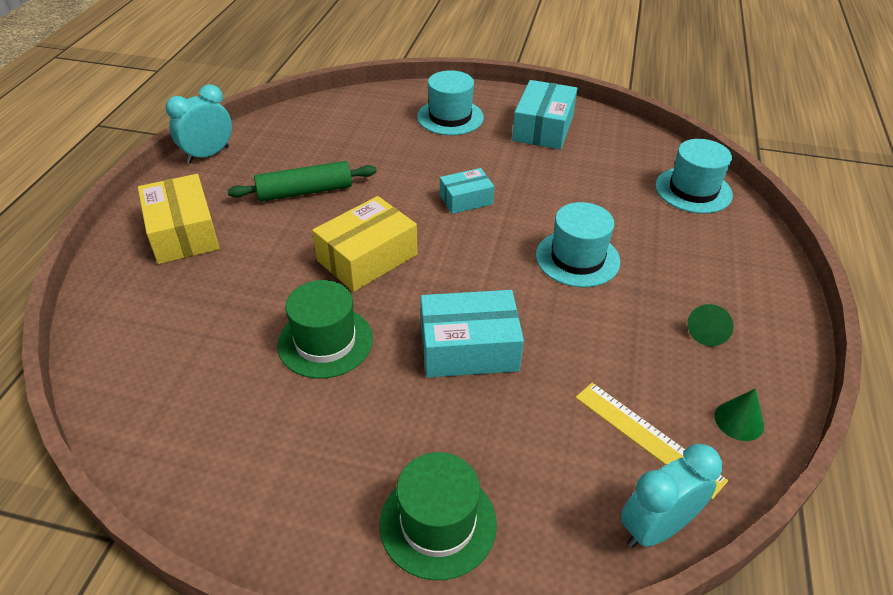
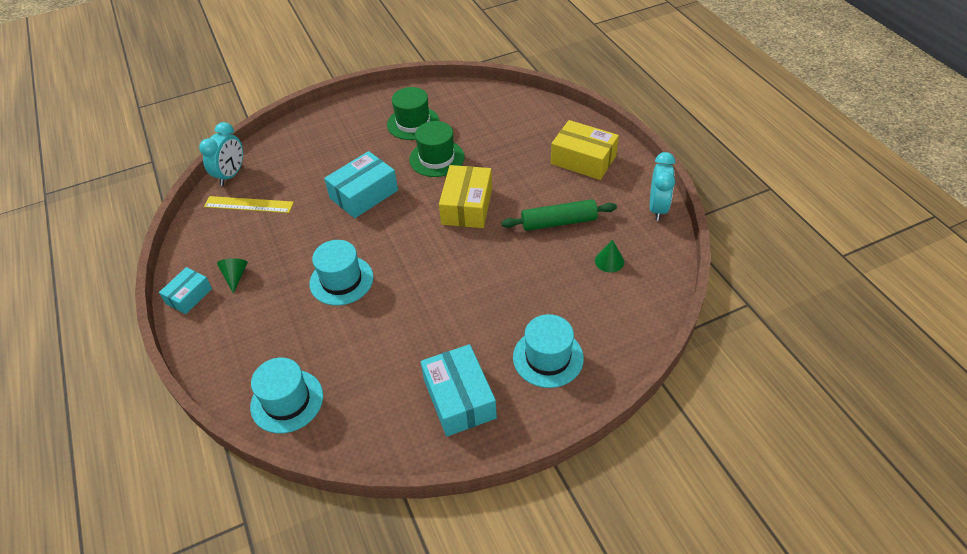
camera: 145 degrees right, 5 degrees up
(305, 191) = (558, 222): green rolling pin -> green rolling pin turned 45 degrees clockwise
(438, 523) = (321, 132): green hat -> green hat (413, 123)
(466, 199) = (451, 281): turquoise box -> turquoise box (189, 296)
(739, 420) = (204, 236): green cone -> green cone (609, 261)

